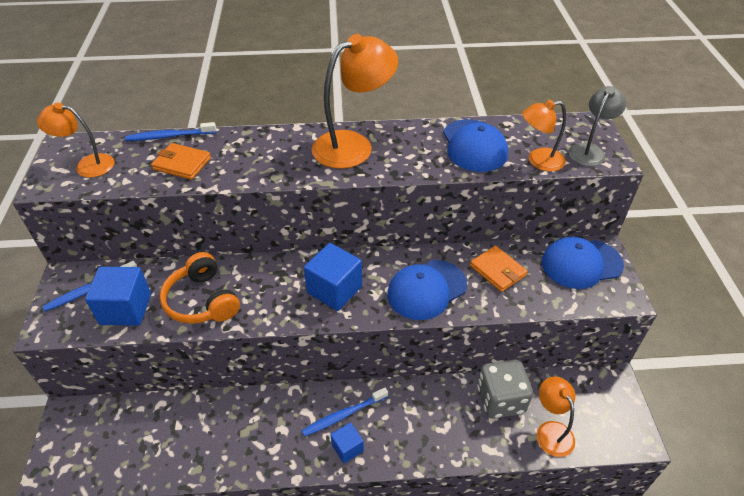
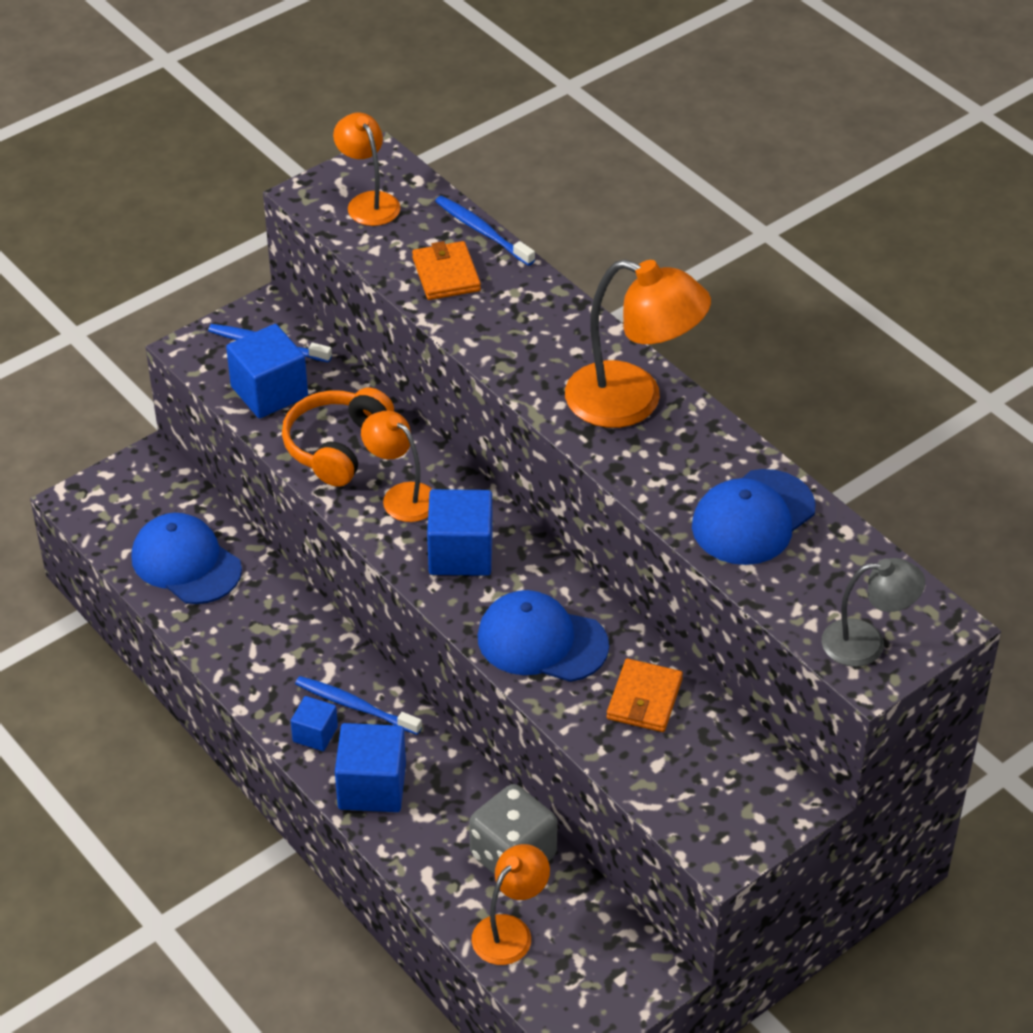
camera: 55 degrees right, 0 degrees up
(407, 440) = (372, 786): none -> blue cube
(538, 161) = (785, 597): orange lamp -> orange lamp (401, 496)
(581, 264) = (744, 785): blue cap -> blue cap (186, 563)

